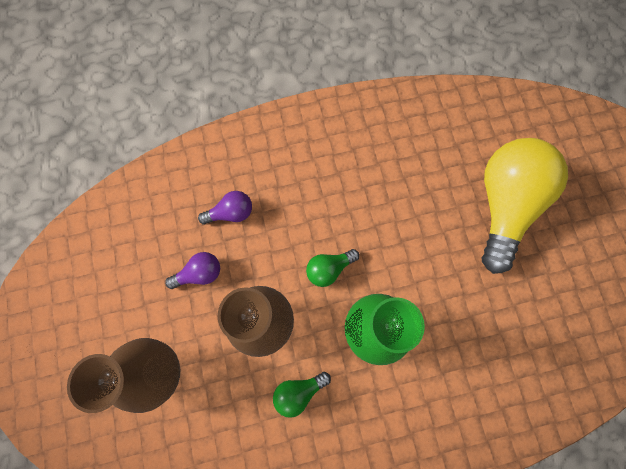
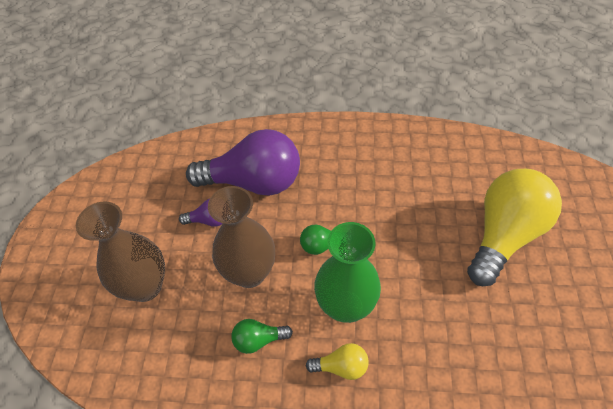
camera: 20 degrees right, 20 degrees down
(231, 213) = (253, 182): purple light bulb -> purple light bulb, size x2.32
(386, 394) = (341, 366): none -> yellow light bulb

